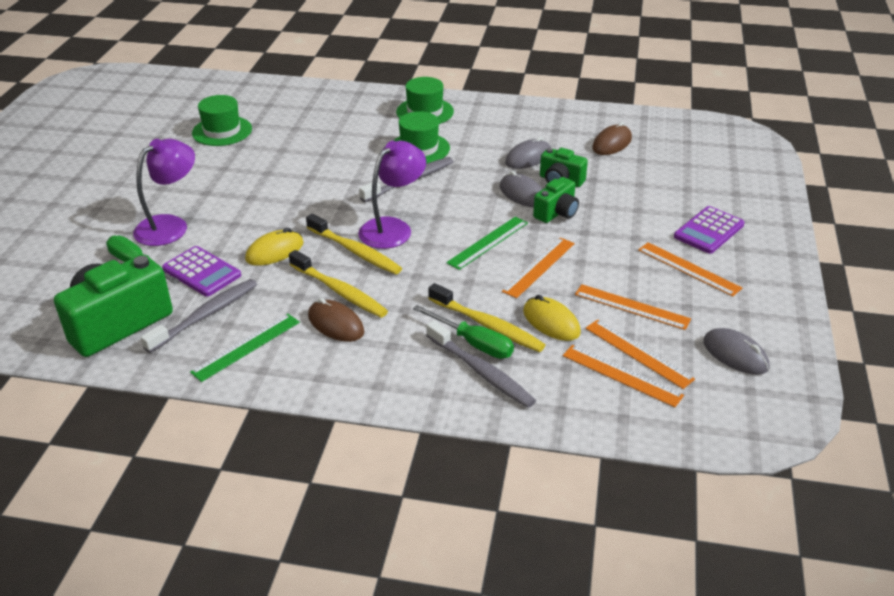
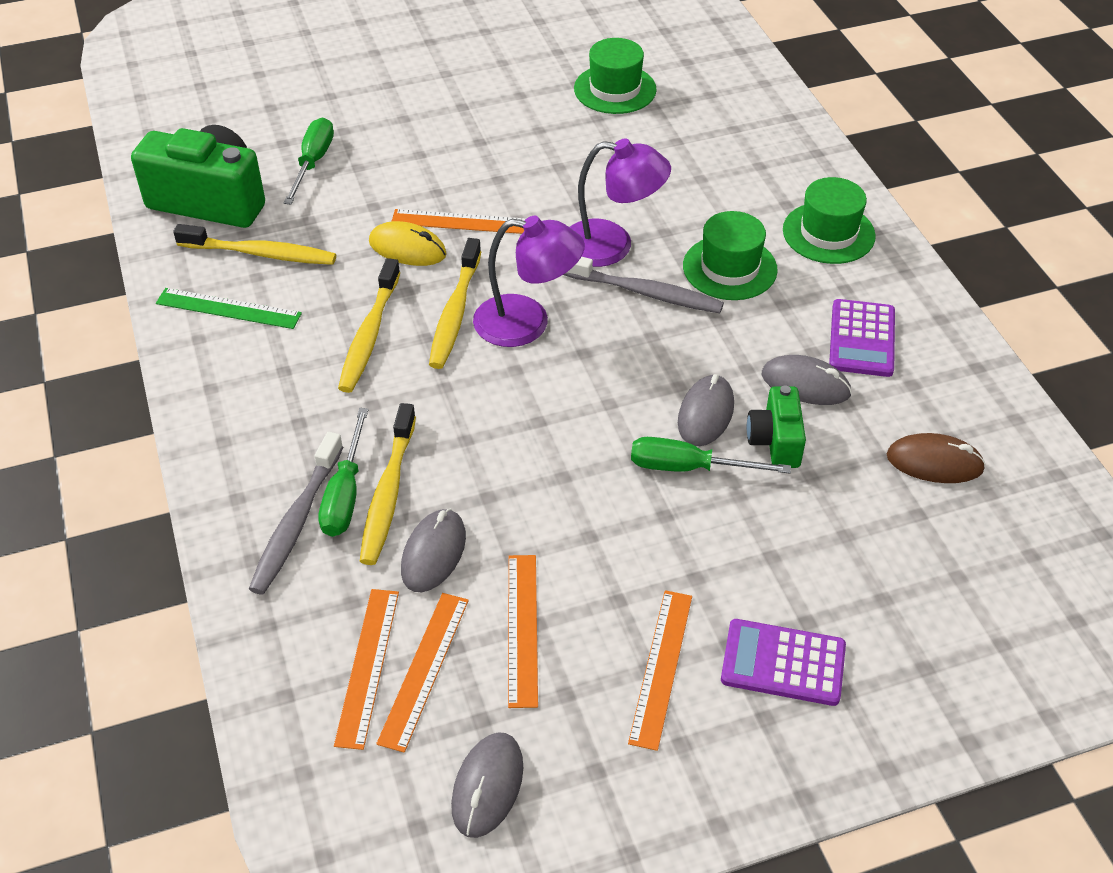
camera: 60 degrees right, 10 degrees up
(170, 225) = (397, 149): purple lamp -> purple lamp (612, 245)
(202, 272) = (332, 213): purple calculator -> purple calculator (862, 339)
(205, 315) = (260, 253): grey toothbrush -> yellow toothbrush
(336, 324) = (308, 359): brown mouse -> none
(488, 242) = (563, 424): green ruler -> none
(539, 267) = (545, 496): orange ruler -> orange ruler (461, 222)
(551, 322) = (433, 553): yellow mouse -> grey mouse
(557, 213) = (688, 467): green camera -> green screwdriver

